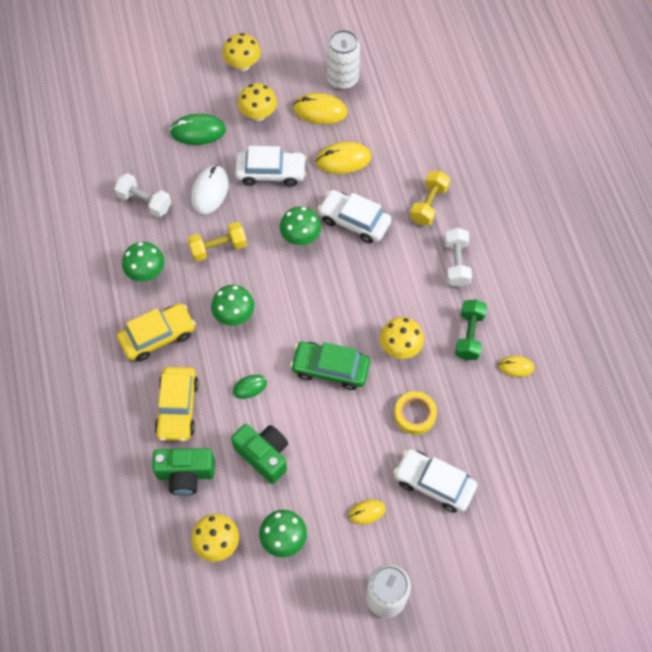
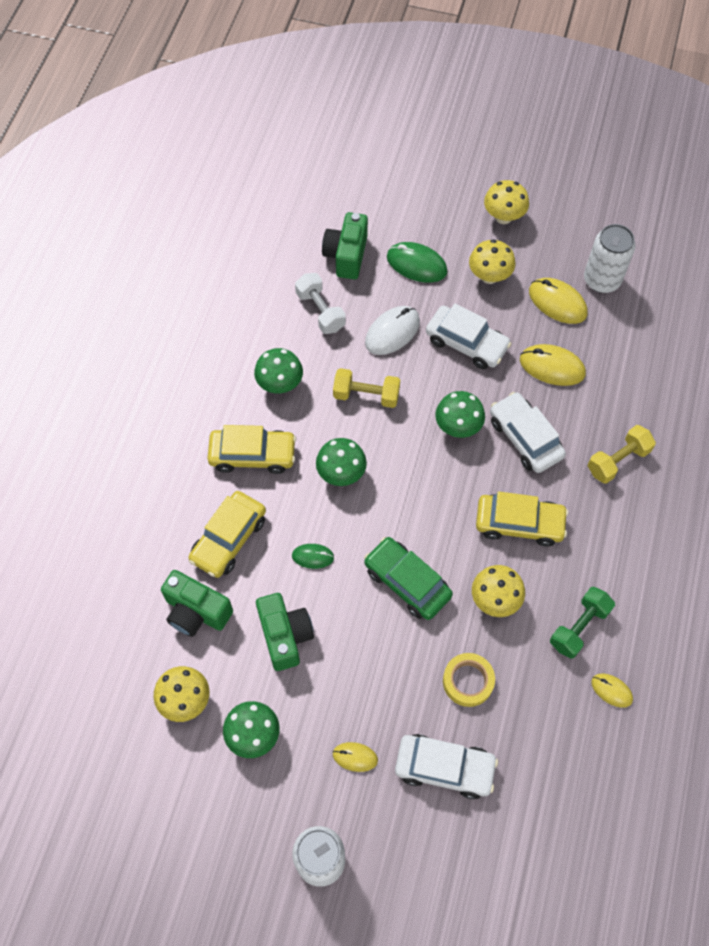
camera: 30 degrees right, 0 degrees up
(139, 150) = (346, 255): none -> green camera
(386, 284) = (519, 523): none -> yellow car
(434, 483) = (444, 768): white car -> white car turned 135 degrees clockwise
(456, 263) = (611, 540): white dumbbell -> none

